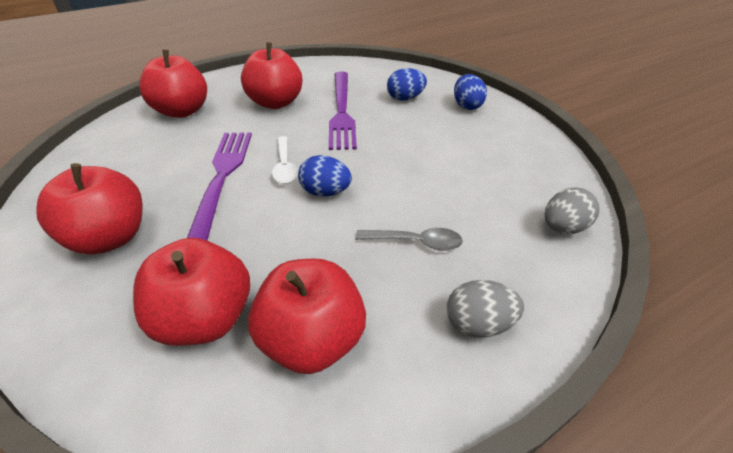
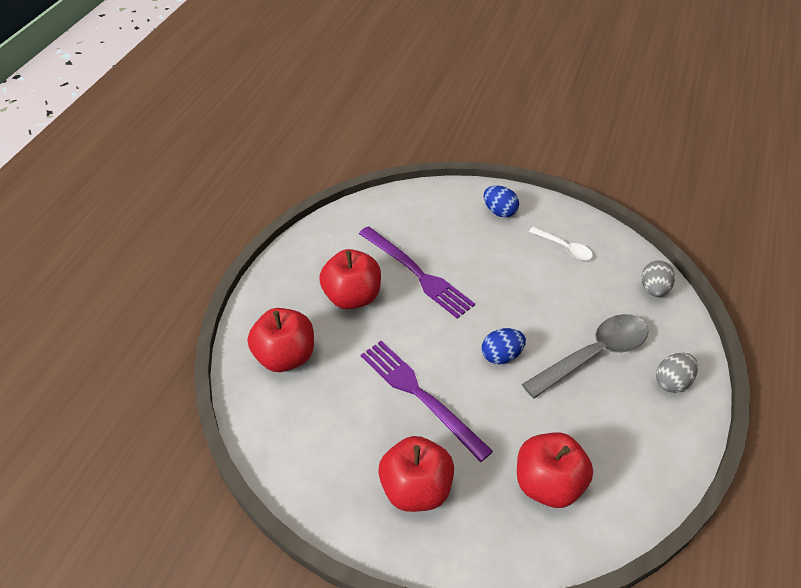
camera: 40 degrees left, 5 degrees up
(285, 166) = (447, 353): white spoon -> white spoon (564, 248)
(312, 339) = (612, 450): red apple -> none
(405, 98) = (447, 229): blue egg -> none
(416, 242) = (594, 354): grey spoon -> grey spoon, size x1.90

